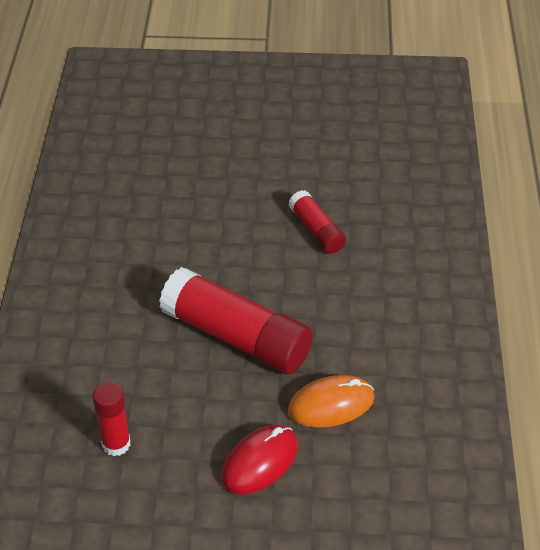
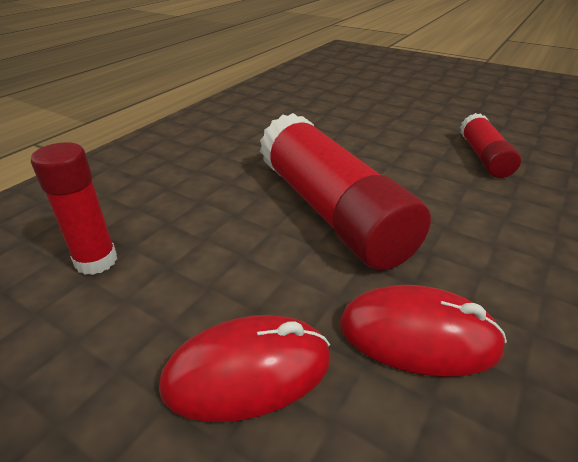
camera: 30 degrees right, 10 degrees down
(331, 404) = (418, 335): orange mouse -> red mouse

